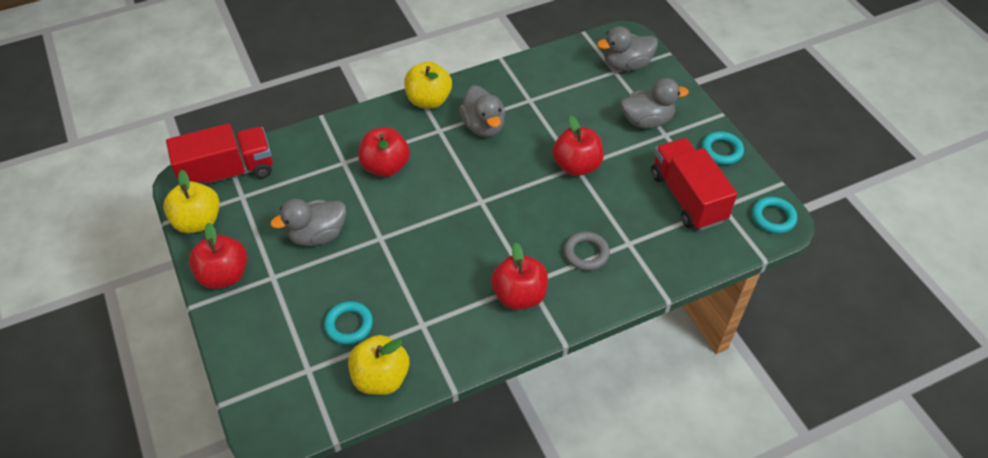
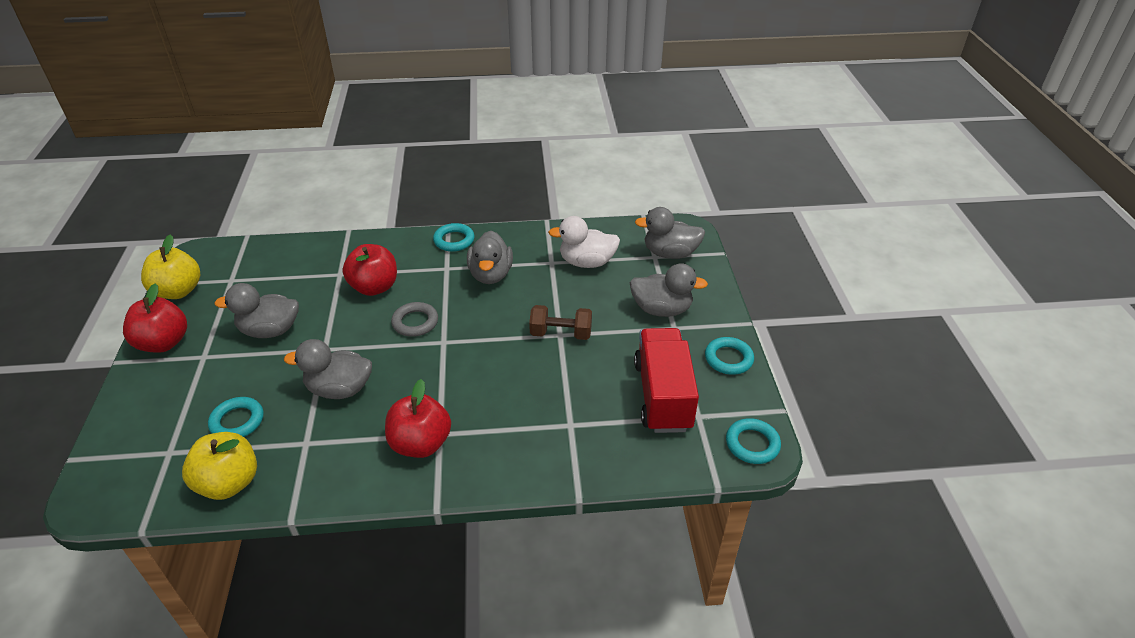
camera: 20 degrees right, 10 degrees down
(228, 173) = (234, 257): red truck -> none
(419, 270) = (340, 389): none -> grey duck
(429, 100) = (454, 240): yellow apple -> turquoise ring
(560, 92) = (587, 262): none -> white duck
(576, 166) = (561, 333): red apple -> brown dumbbell
(586, 253) = (517, 422): grey ring -> grey ring (415, 322)

